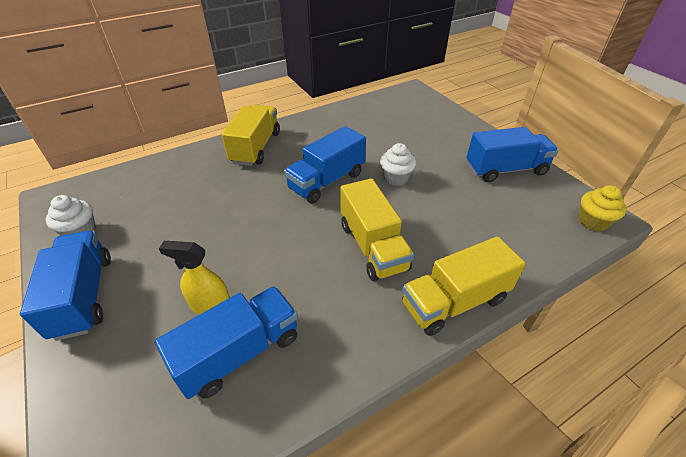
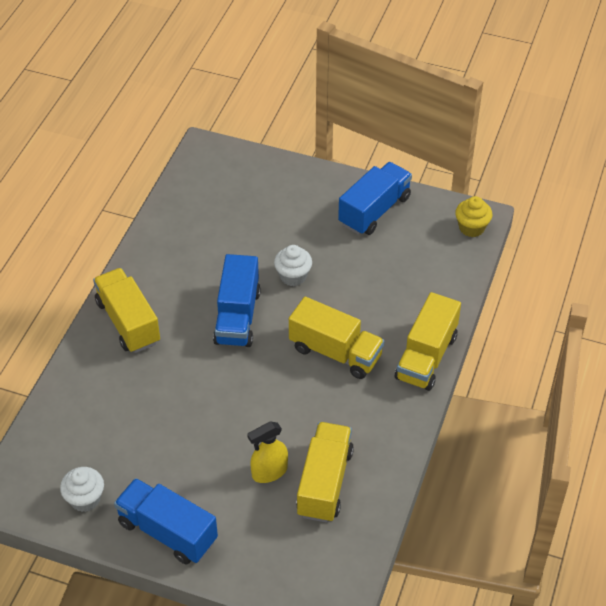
camera: 40 degrees left, 5 degrees up
(239, 352) = (325, 483): blue truck -> yellow truck

